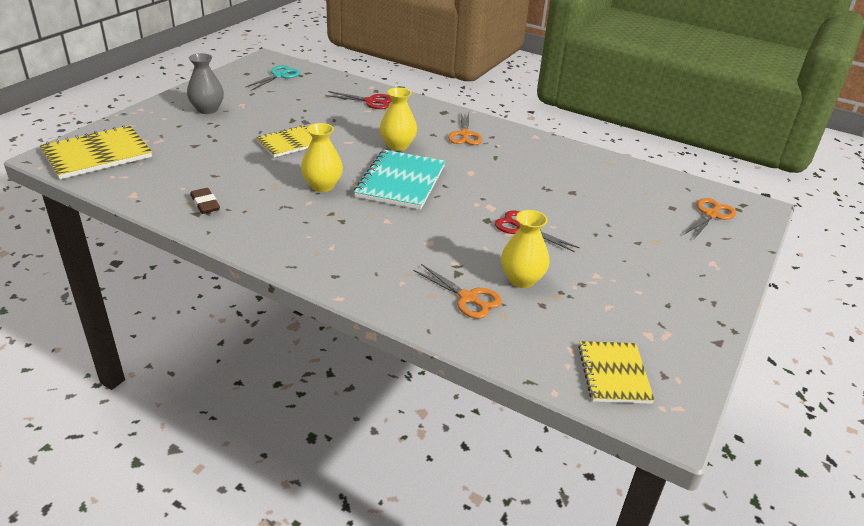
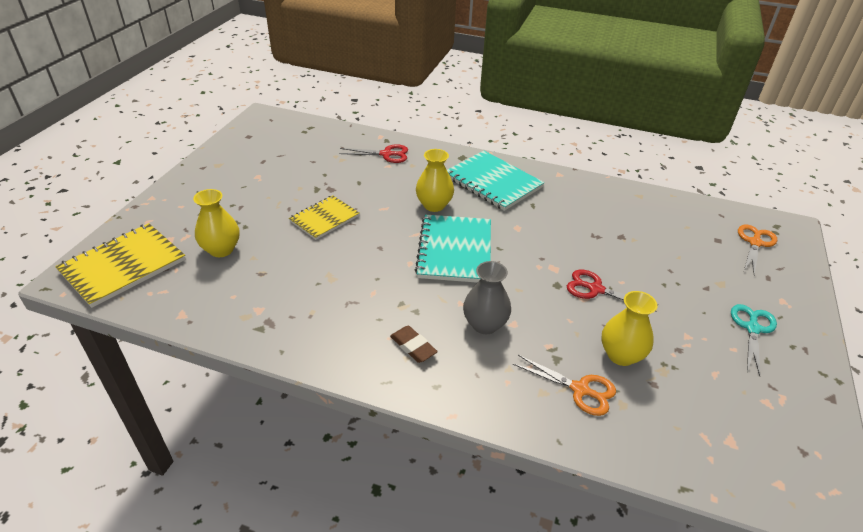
camera: 10 degrees left, 5 degrees up
(205, 204) = (265, 314): brown eraser -> brown eraser (413, 346)
(207, 109) = (224, 188): grey vase -> grey vase (485, 324)
(279, 76) = (283, 135): turquoise scissors -> turquoise scissors (752, 328)
(322, 186) = (379, 269): yellow vase -> yellow vase (221, 249)
(464, 135) = (493, 182): orange scissors -> turquoise notebook
(614, 374) = (758, 460): yellow notebook -> none

